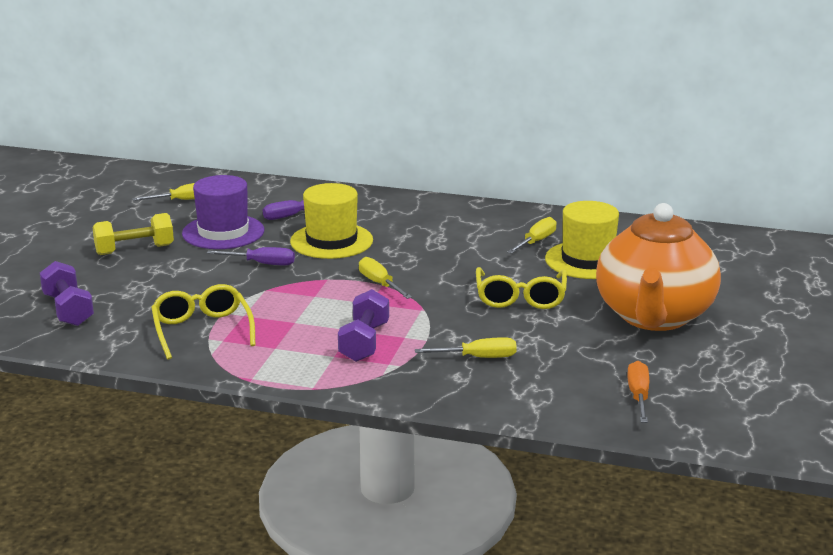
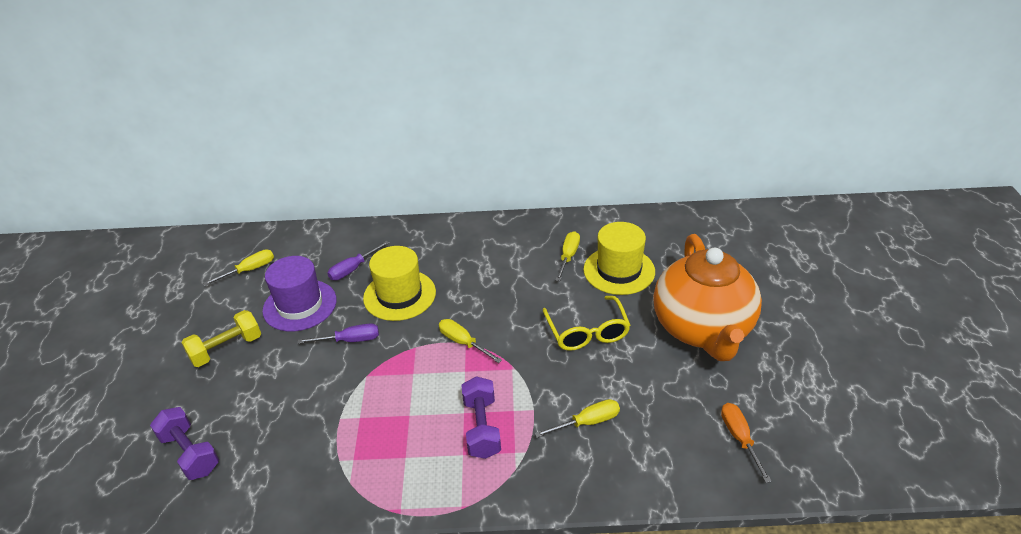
camera: 15 degrees left, 15 degrees up
(202, 331) = (329, 450): yellow glasses -> none

